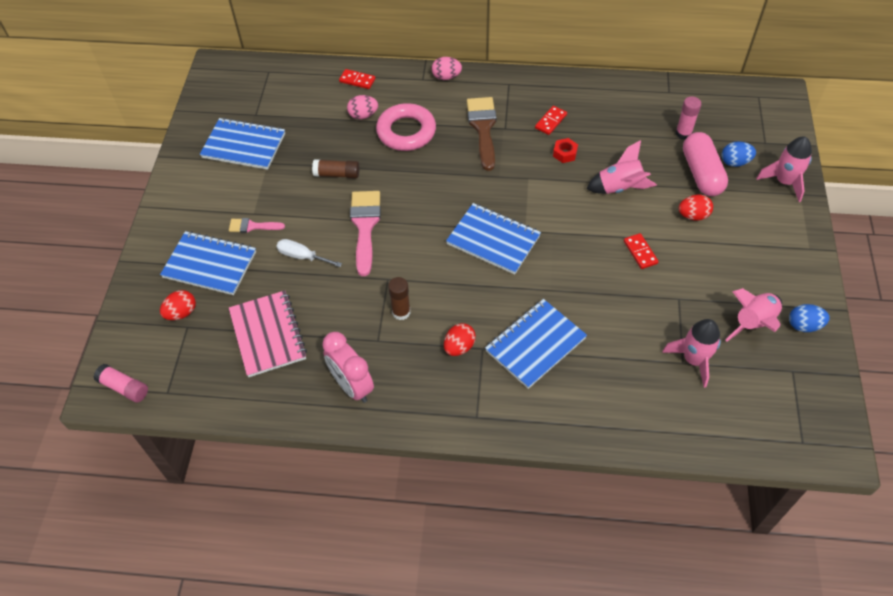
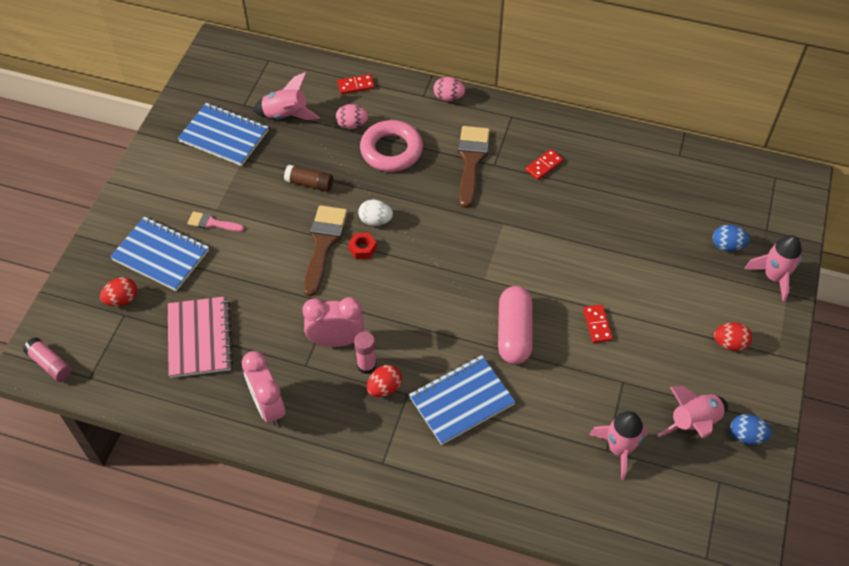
camera: 10 degrees right, 0 degrees up
(302, 256) = (253, 264): white screwdriver -> none
(357, 80) = (356, 85): red domino -> red domino turned 45 degrees counterclockwise
(365, 226) = (323, 244): pink brush -> brown brush
(401, 312) = (336, 340): brown glue stick -> pink clock
(409, 196) = (375, 220): none -> white egg
(493, 240) = (449, 283): blue notebook -> none
(565, 153) = (549, 203): red nut -> red nut (362, 249)
(619, 187) = (596, 251): pink rocket -> pink rocket (286, 115)
(683, 133) = (681, 204): pink glue stick -> pink glue stick (366, 365)
(693, 215) = (664, 296): red egg -> red egg (729, 343)
(701, 173) = (687, 251): pink capsule -> pink capsule (514, 333)

